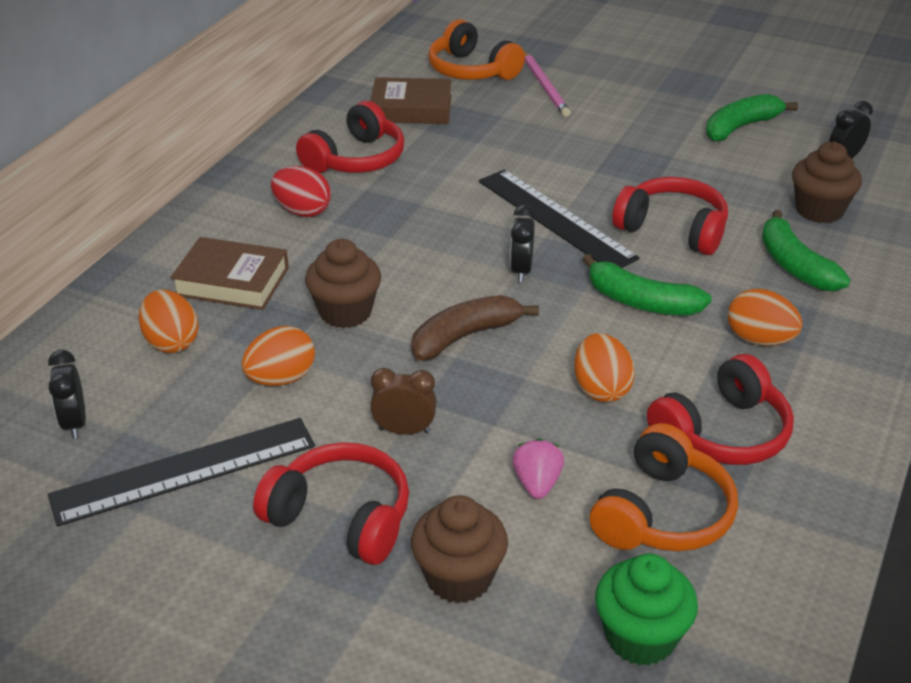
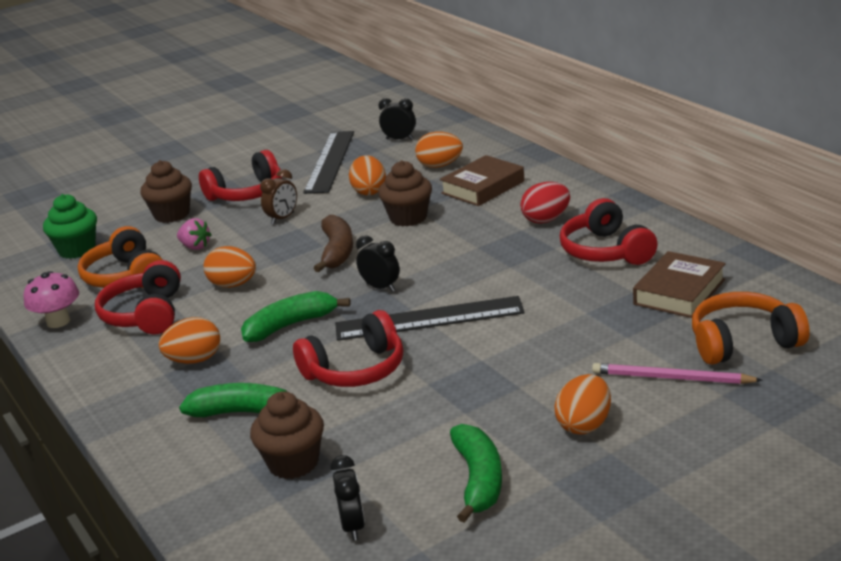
camera: 125 degrees right, 10 degrees down
(636, 105) = (584, 425): none -> orange egg
(811, 514) = (58, 321): none -> pink mushroom

